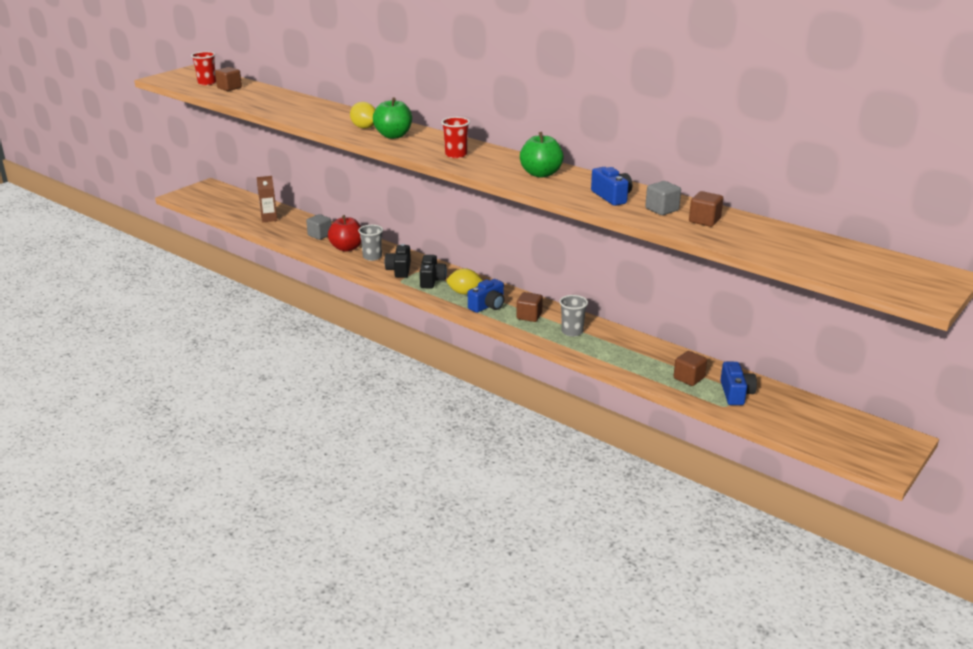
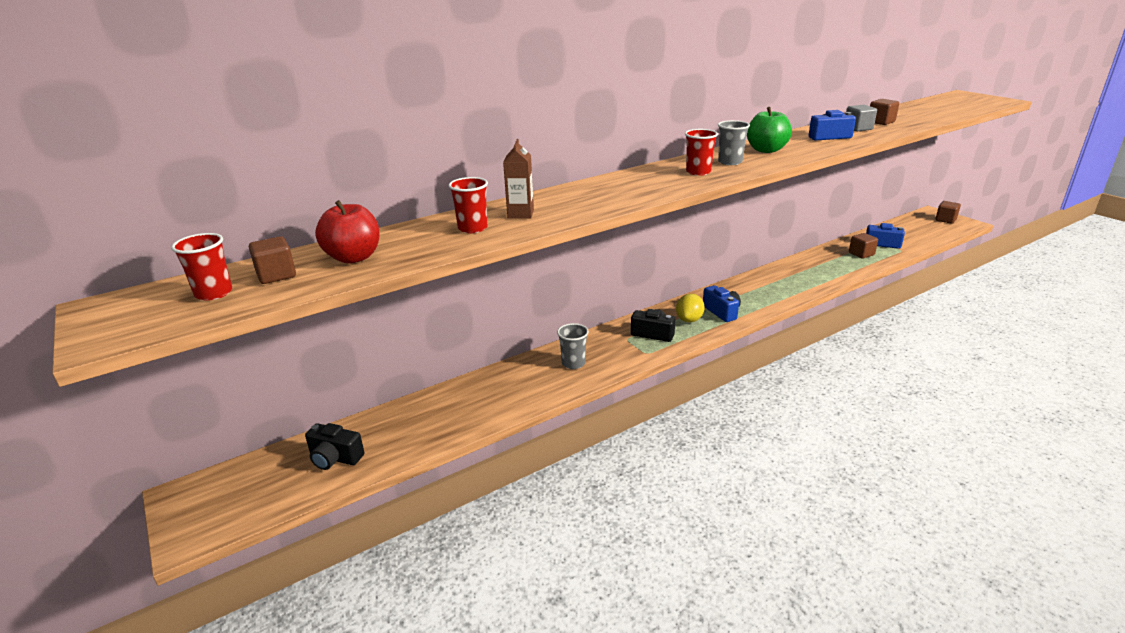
camera: 70 degrees left, 0 degrees up
(269, 218) = (389, 435): brown carton -> brown carton (520, 214)
(306, 111) = (472, 228): none -> red cup
(320, 235) = (482, 395): grey cube -> none
(347, 248) = (536, 378): red apple -> red apple (354, 257)
(364, 127) = (573, 202): yellow lemon -> none
(393, 136) = (616, 191): green apple -> none
(399, 270) = (618, 350): black camera -> black camera (335, 458)
(529, 316) = (748, 296): brown cube -> brown cube (945, 220)
(572, 332) = (781, 282): grey cup -> grey cup (730, 162)

